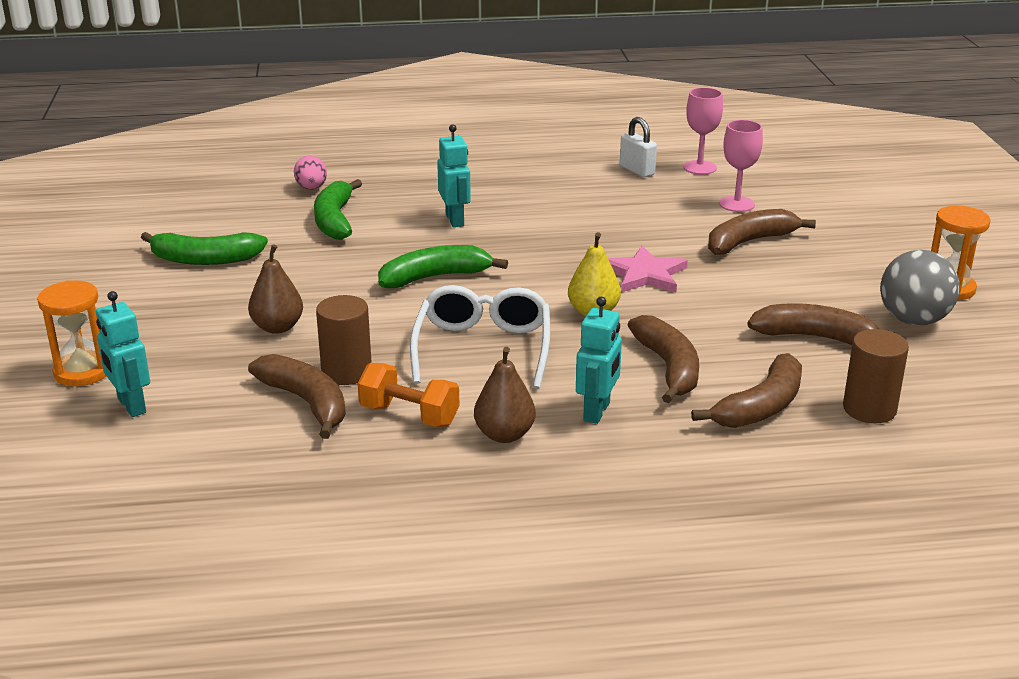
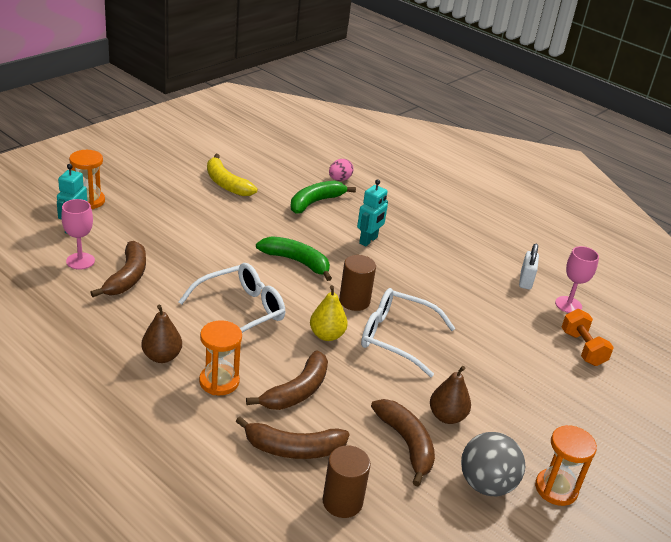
camera: 45 degrees right, 5 degrees up
(205, 259) = (226, 183): green banana -> yellow banana
(277, 327) = (187, 235): brown pear -> brown pear (447, 416)
(346, 372) = (168, 276): brown cylinder -> brown cylinder (354, 301)
(409, 415) = (148, 315): orange dumbbell -> orange dumbbell (582, 348)
(597, 412) = (219, 382): turquoise robot -> orange hourglass
(645, 274) = (396, 337): pink star -> white glasses
(737, 204) = (540, 340): pink goblet -> pink goblet (80, 261)
(750, 242) = (496, 366): brown banana -> none

